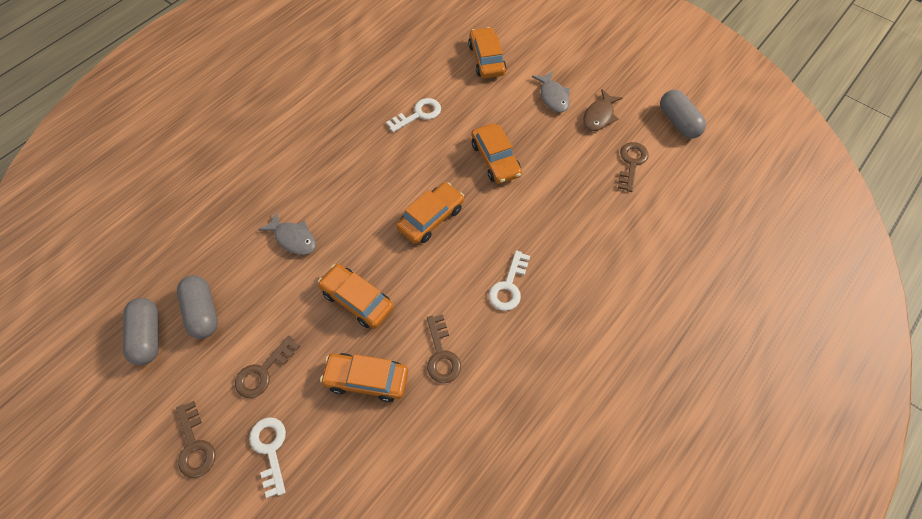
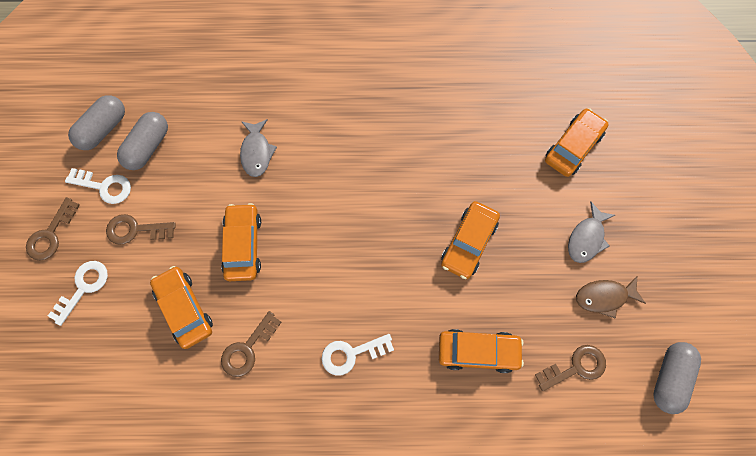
camera: 50 degrees right, 10 degrees up
(418, 114) = (457, 142): white key -> white key (104, 186)
(431, 218) = (363, 238): orange car -> orange car (478, 352)

